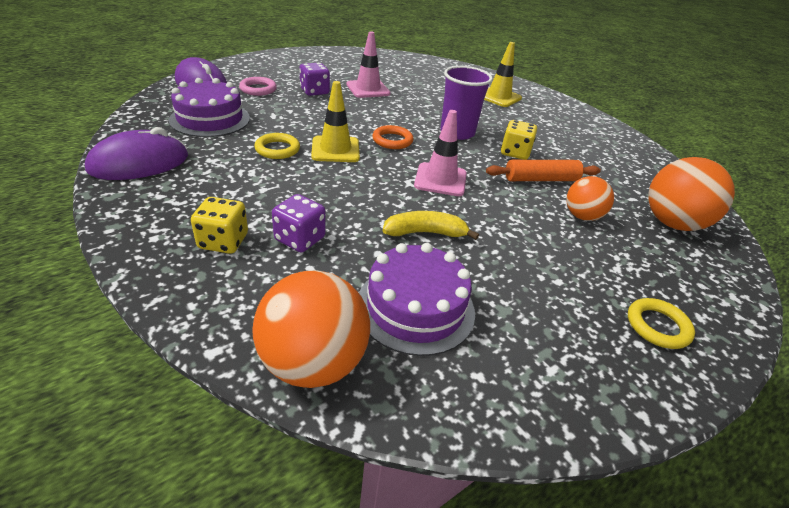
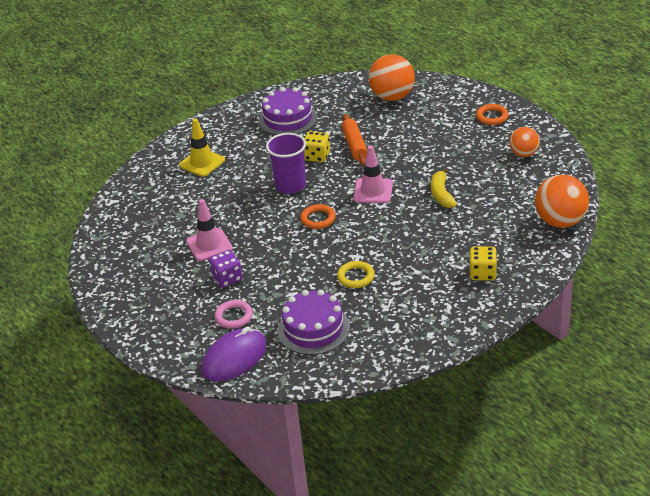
camera: 85 degrees left, 0 degrees up
(139, 163) = (404, 342): purple mouse -> none
(300, 239) = (468, 243): purple dice -> none
(335, 149) = (345, 247): yellow traffic cone -> none
(415, 307) = (510, 194): purple cake -> purple cake (288, 119)
(582, 216) = (398, 131): orange ball -> orange ball (524, 154)
(657, 326) = (492, 117): yellow ring -> orange ring

